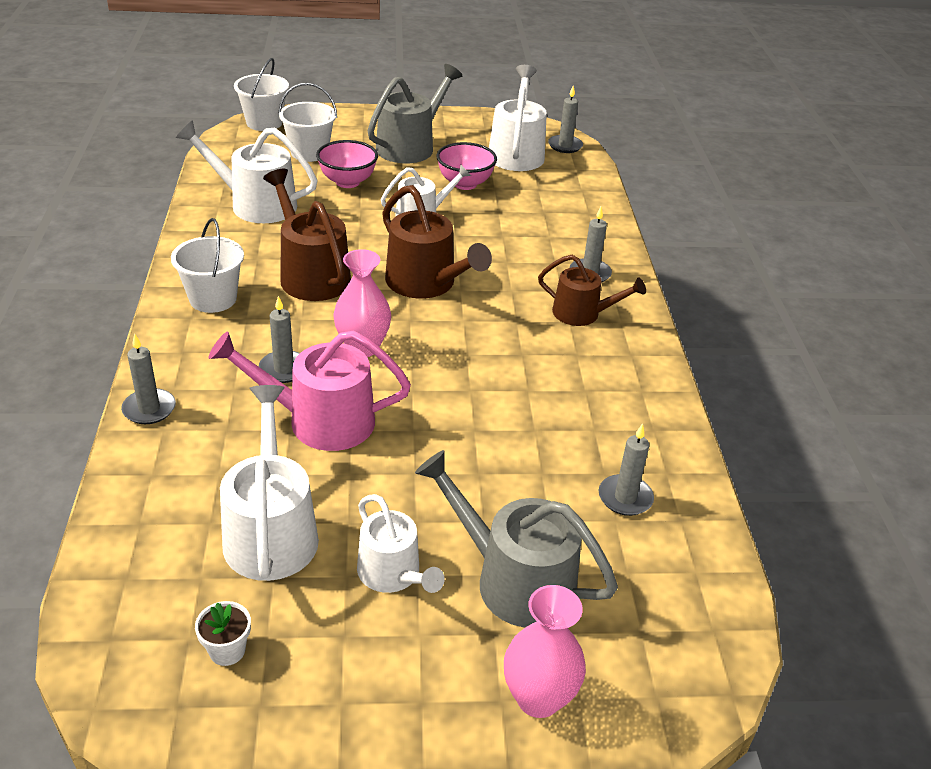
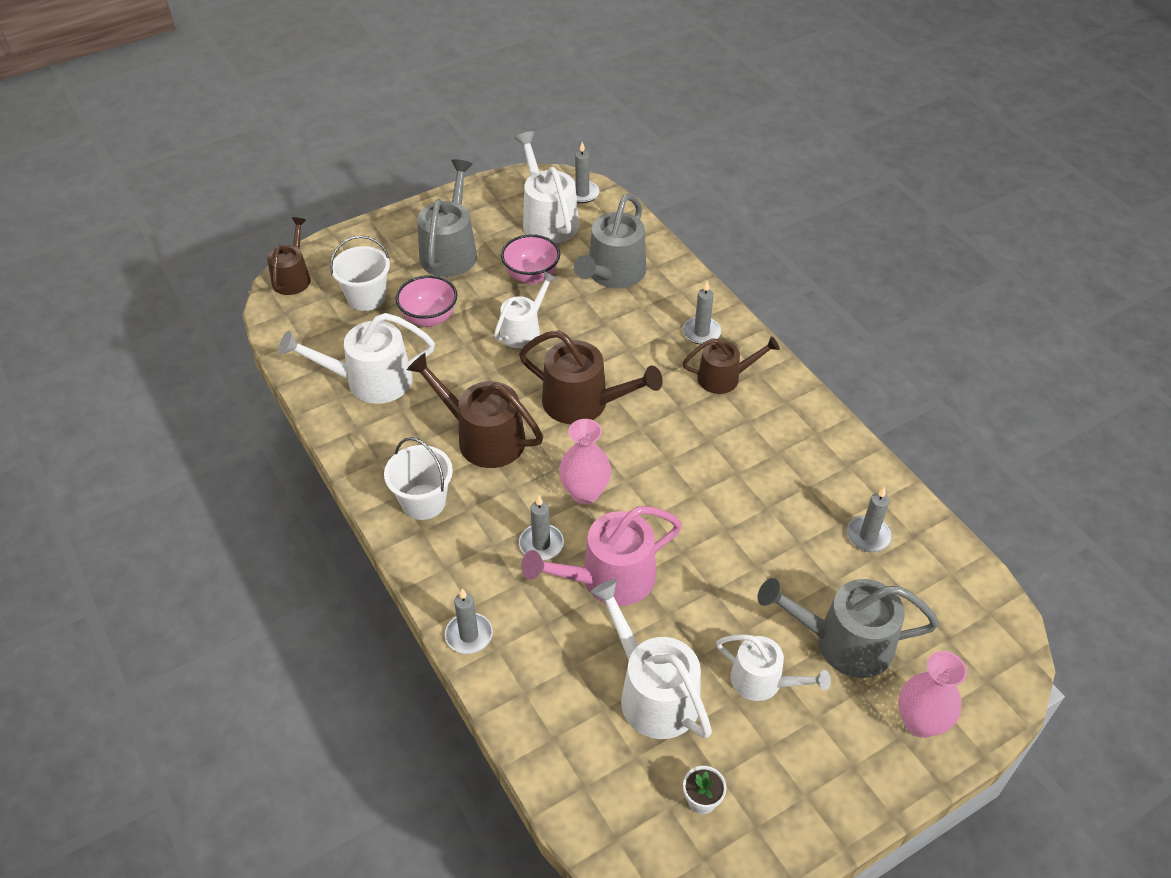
camera: 25 degrees left, 10 degrees up
(264, 123) = (293, 278): white bucket -> brown watering can
(542, 206) = (613, 274): none -> grey watering can

